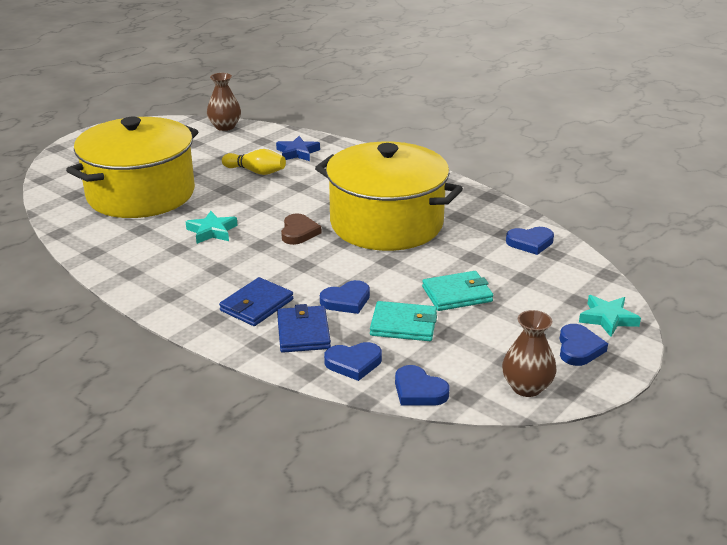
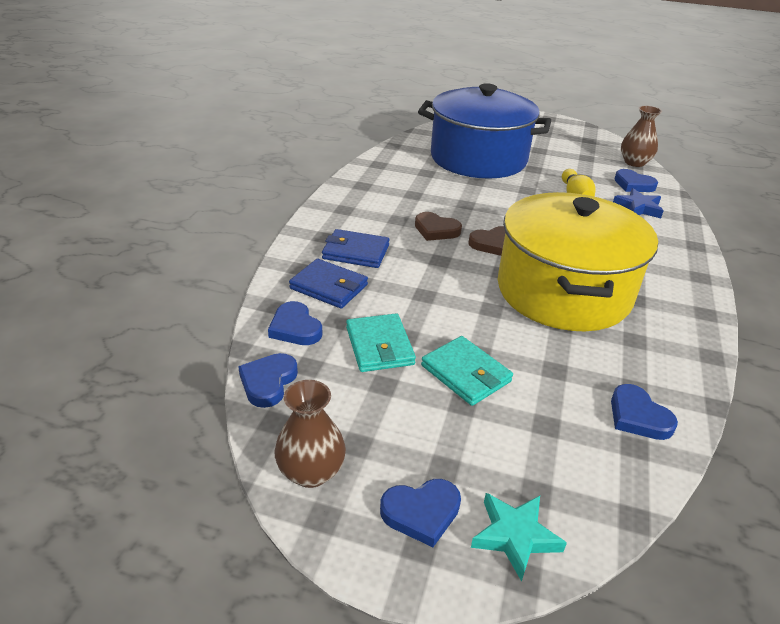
camera: 65 degrees right, 5 degrees up
(141, 194) = (478, 158): yellow pot -> blue pot
(212, 231) = (453, 202): turquoise star -> none
(253, 253) = (436, 230): none -> brown heart
(303, 332) = (329, 287): blue wallet -> blue wallet turned 60 degrees clockwise
(346, 301) = (397, 299): blue heart -> blue heart (633, 184)

